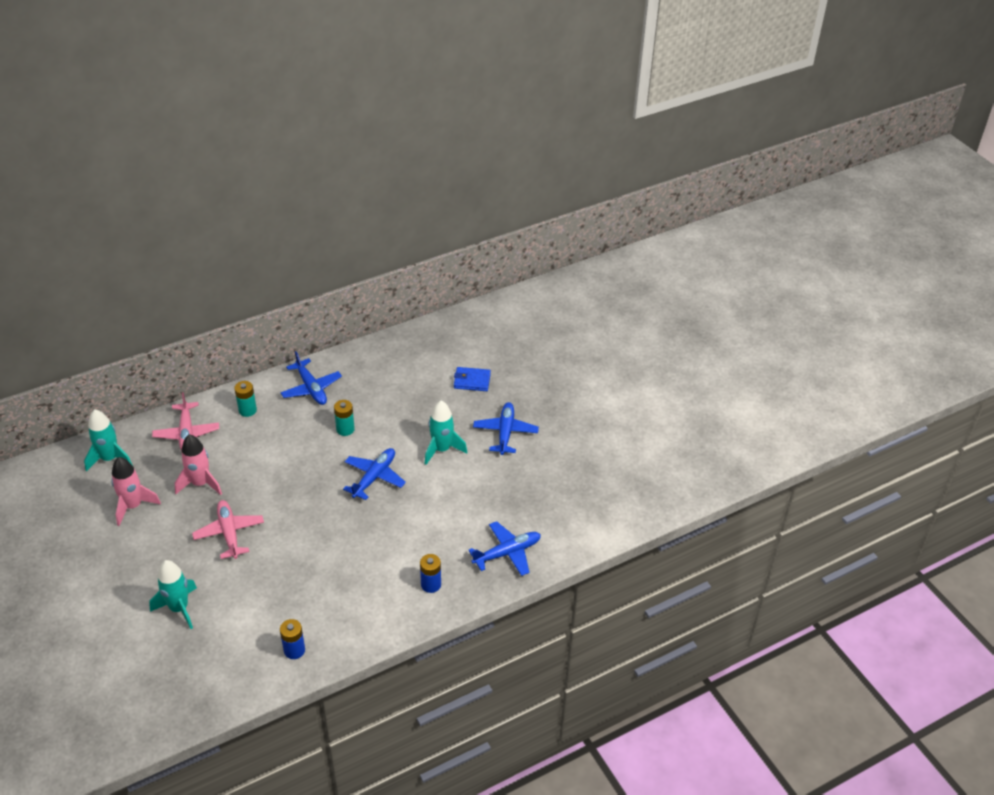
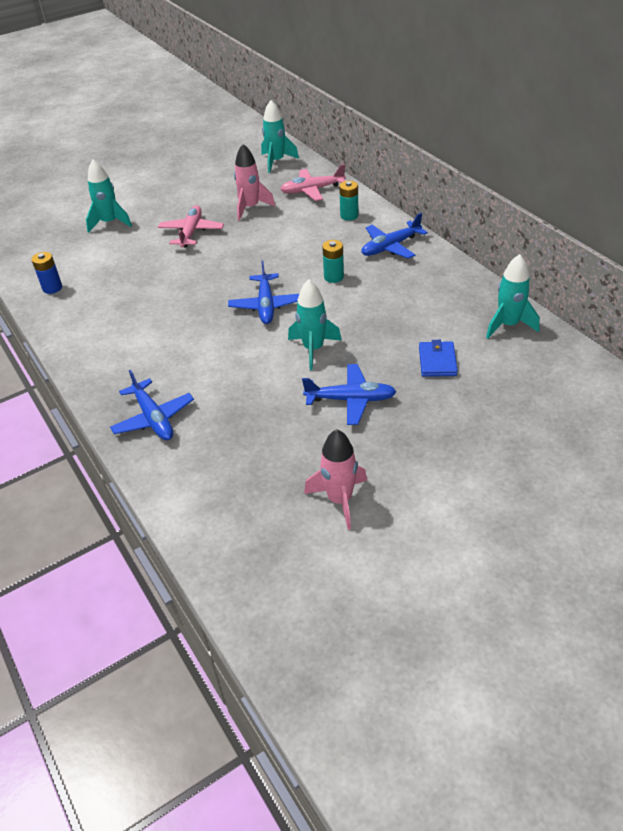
camera: 90 degrees right, 0 degrees up
(133, 506) = (223, 182): pink rocket -> pink rocket (340, 500)
(229, 533) = (191, 232): pink plane -> pink plane turned 60 degrees counterclockwise
(374, 477) = (266, 305): blue plane -> blue plane turned 60 degrees clockwise
(431, 584) = (115, 363): blue battery -> none
(438, 337) = (508, 325): none -> turquoise rocket

